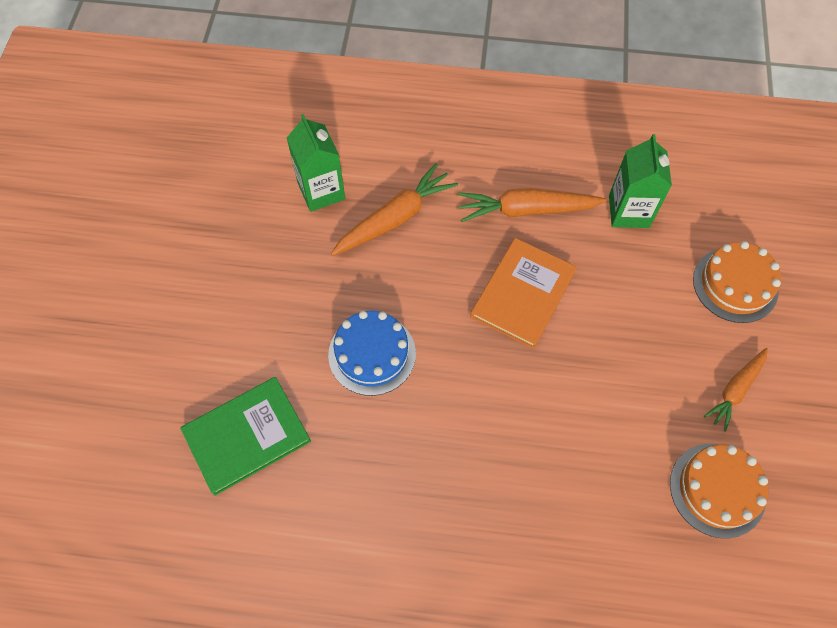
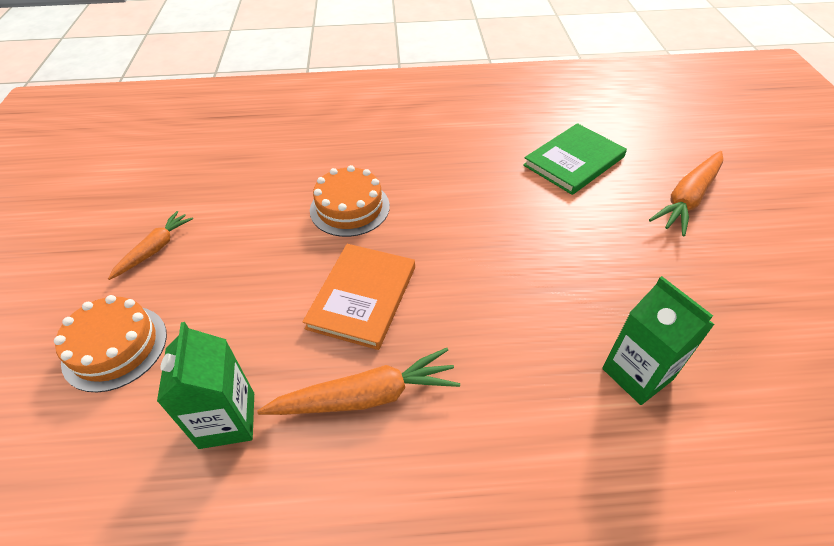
camera: 170 degrees right, 15 degrees down
(372, 354) = (499, 224): blue cake -> none
(395, 218) = (529, 356): orange carrot -> orange carrot (687, 199)
(717, 490) = (196, 184): orange cake -> orange cake (349, 208)

